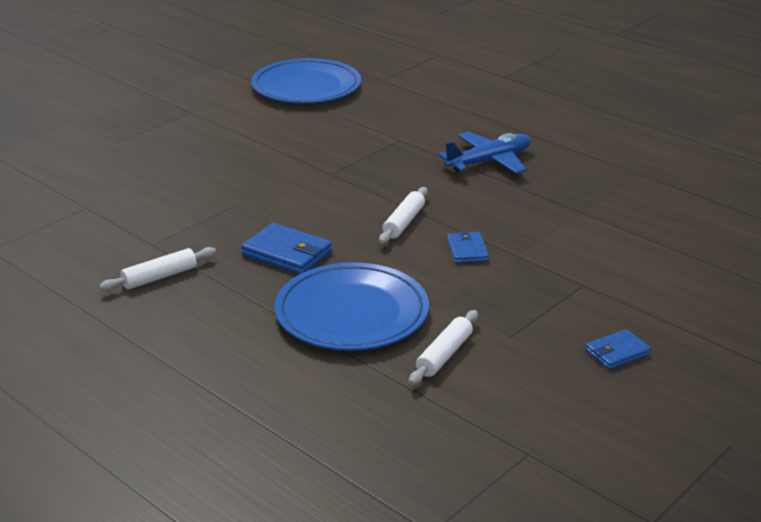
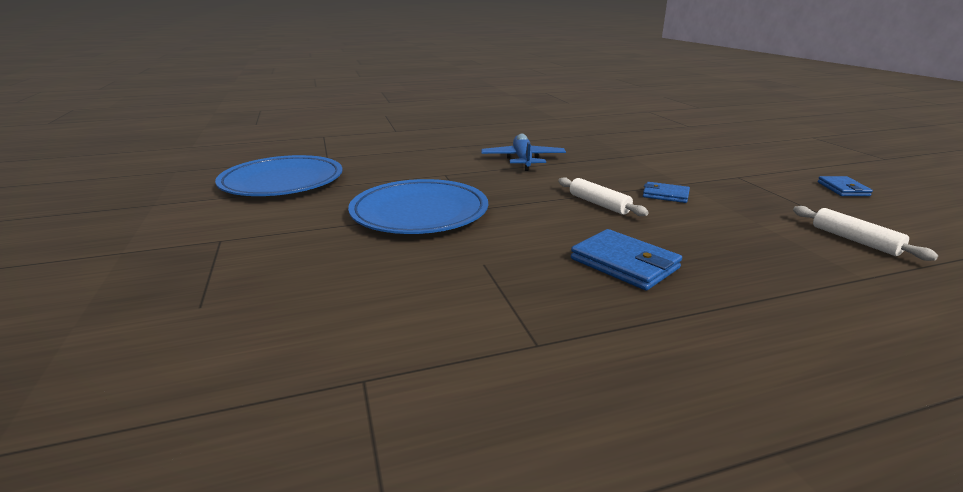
camera: 60 degrees left, 5 degrees down
(160, 277) = (639, 360): white rolling pin -> none
(287, 253) = (624, 263): blue wallet -> blue wallet turned 75 degrees clockwise
(352, 313) = (770, 261): blue plate -> blue plate (419, 212)

